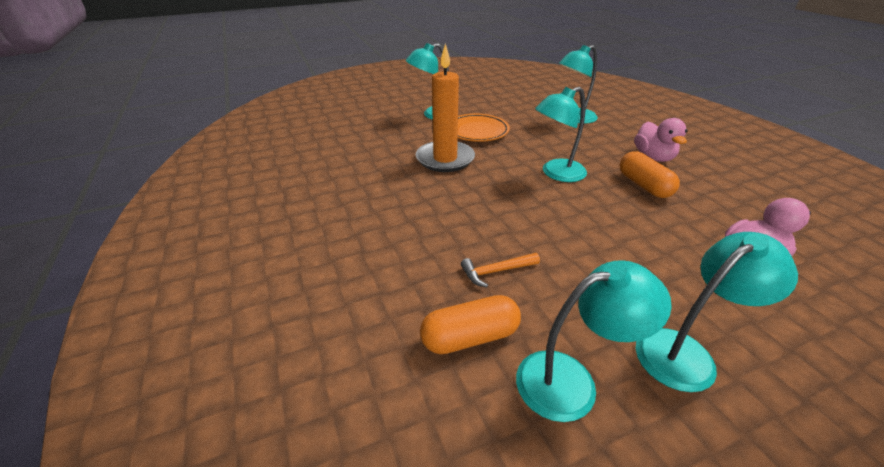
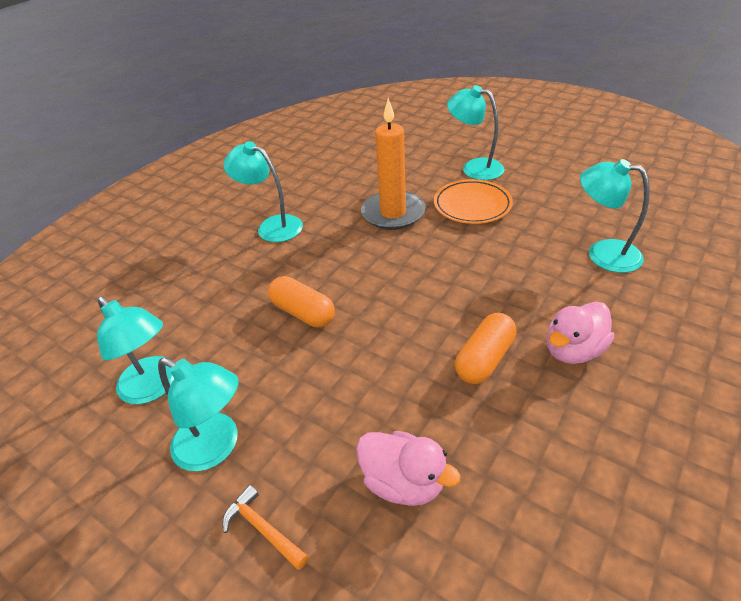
camera: 60 degrees right, 5 degrees up
(470, 337) = (171, 324): orange capsule -> orange capsule (303, 312)
(496, 271) = (248, 309): orange hammer -> orange hammer (263, 529)
(556, 173) = (440, 287): turquoise lamp -> turquoise lamp (272, 226)

